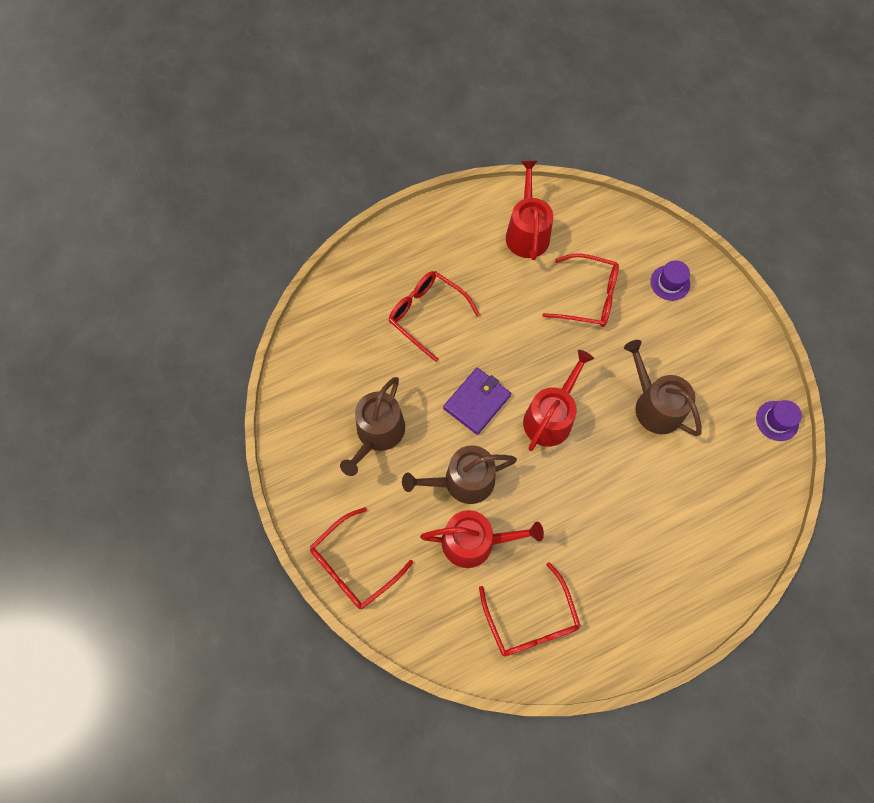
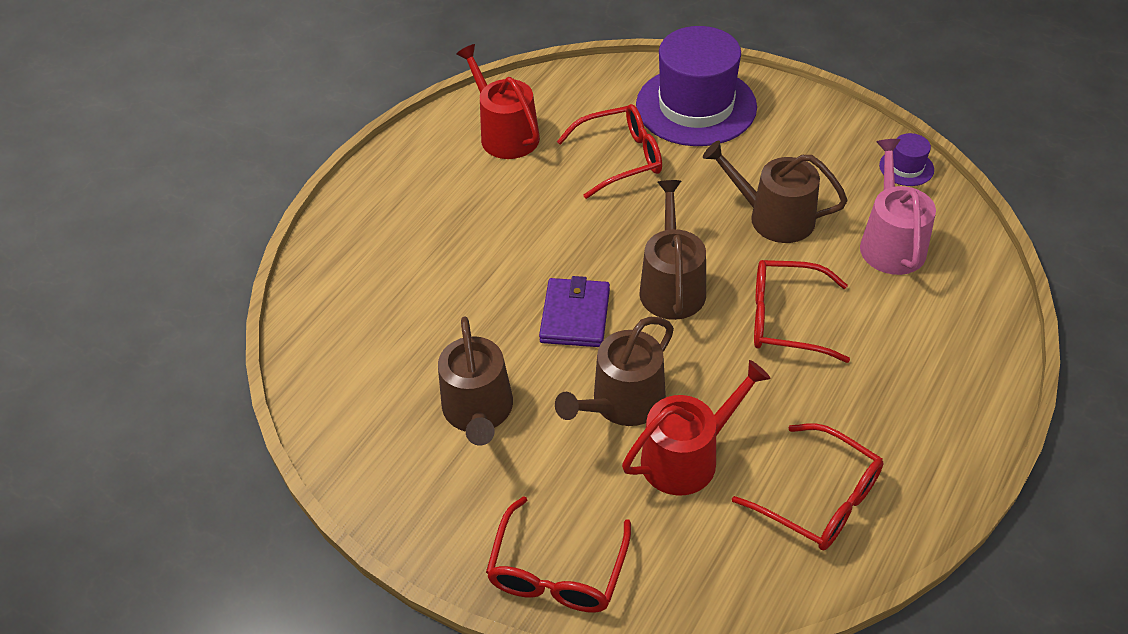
camera: 30 degrees left, 20 degrees down
(427, 314) = (447, 262): red glasses -> red glasses (785, 319)
(551, 417) = (672, 286): red watering can -> brown watering can
(670, 283) = (696, 106): purple hat -> purple hat, size x2.39
(717, 473) = (890, 243): none -> pink watering can

